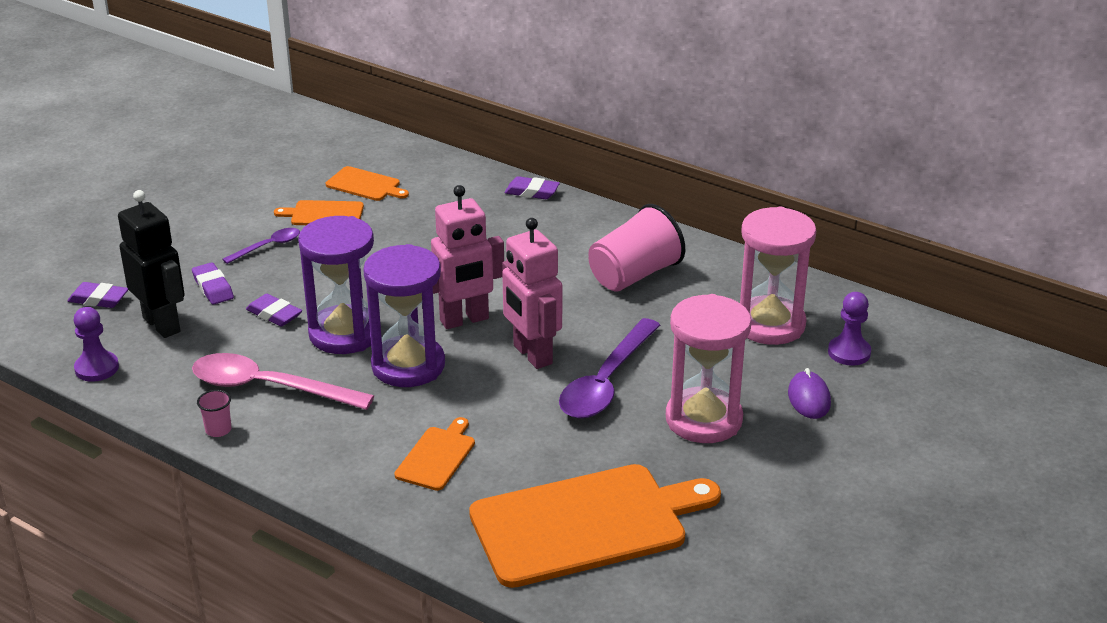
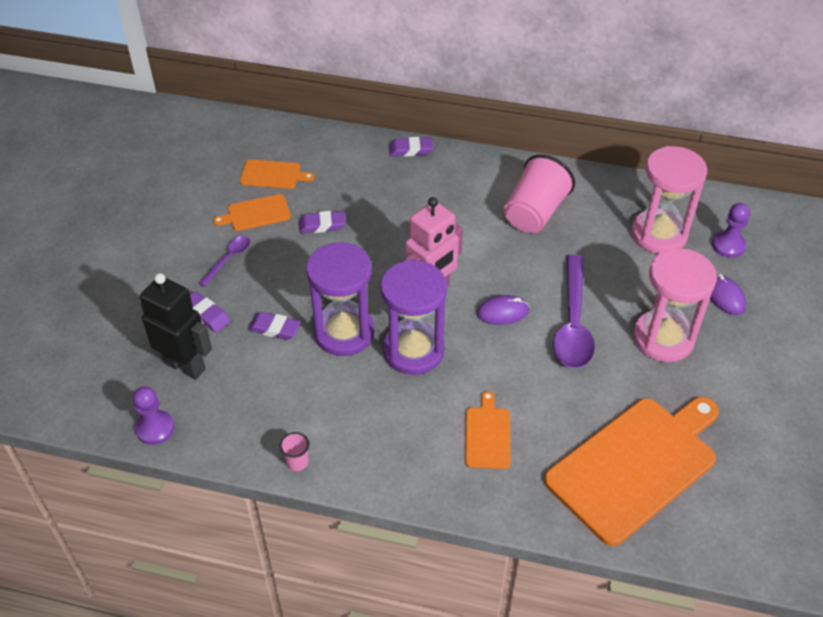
camera: 20 degrees left, 15 degrees up
(99, 299) = (113, 354): purple eraser -> purple eraser (322, 225)
(269, 388) = (314, 406): pink spoon -> none
(532, 355) = (502, 312): pink robot -> purple mouse

